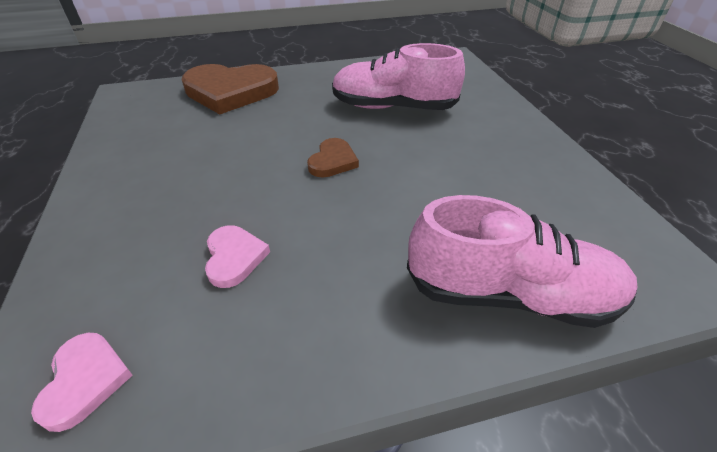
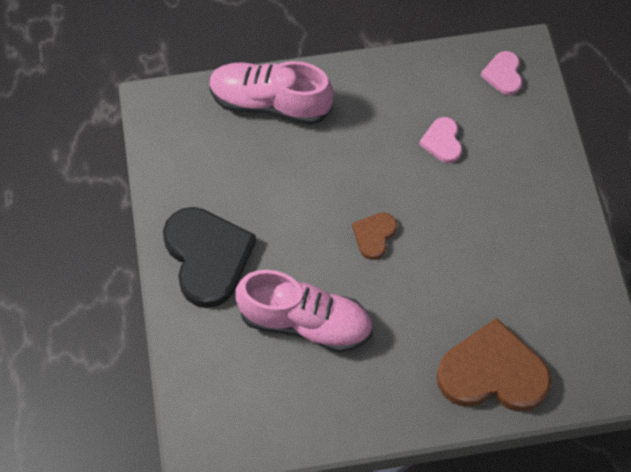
camera: 175 degrees left, 20 degrees up
(504, 138) = (207, 257): none -> black heart

